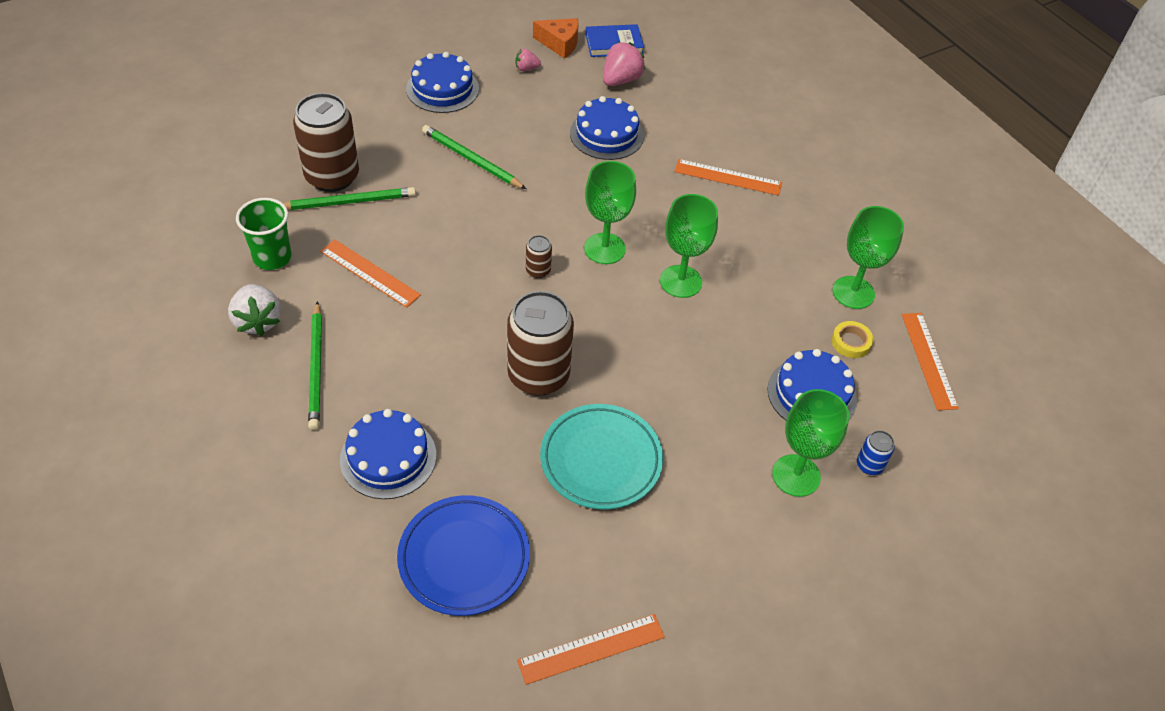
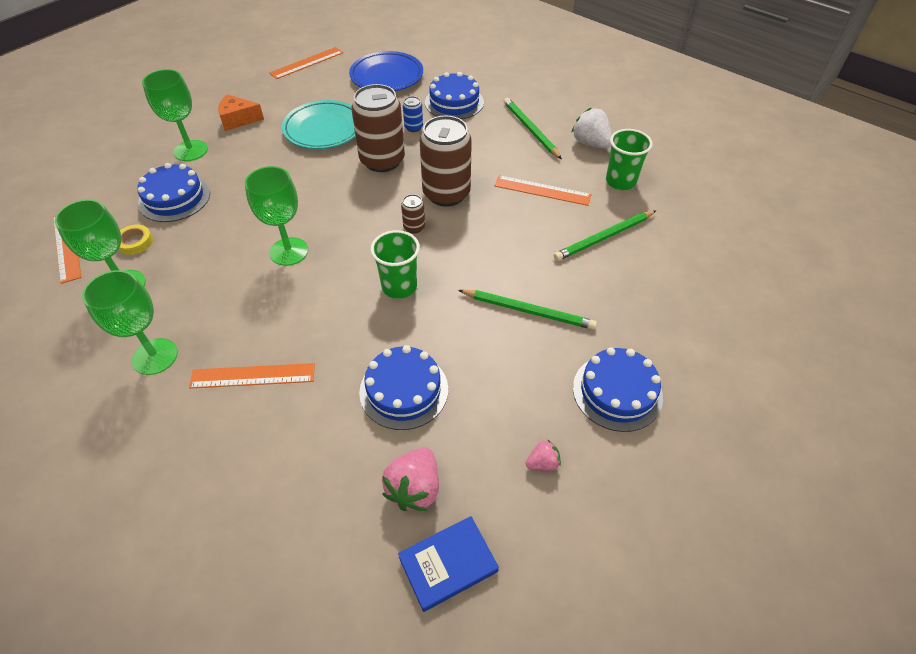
camera: 165 degrees right, 0 degrees up
(332, 176) = (637, 255): brown can -> brown can (446, 193)
(560, 43) = (523, 532): orange cheese -> orange cheese (238, 119)
(579, 213) = (399, 286): none -> green cup
(604, 248) = (364, 261): green goblet -> green goblet (155, 356)
(869, 465) = (136, 167): blue can -> blue can (413, 127)

